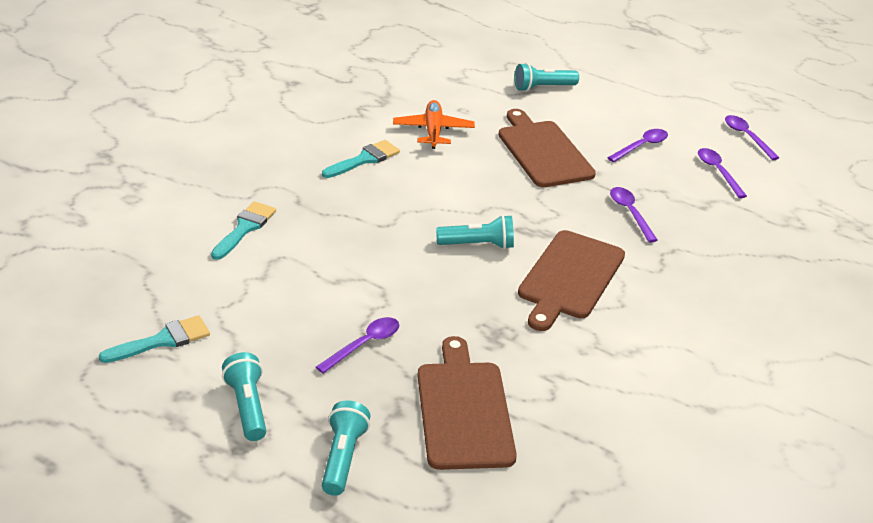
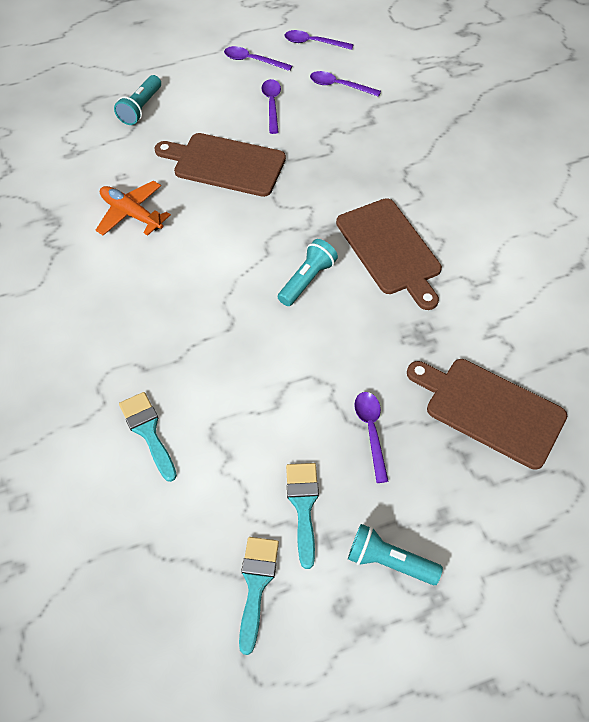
camera: 50 degrees left, 20 degrees up
(343, 457) = (492, 524): turquoise flashlight -> none
(364, 159) = (127, 285): turquoise brush -> turquoise brush (303, 506)
(630, 213) = (345, 165): purple spoon -> purple spoon (252, 61)

